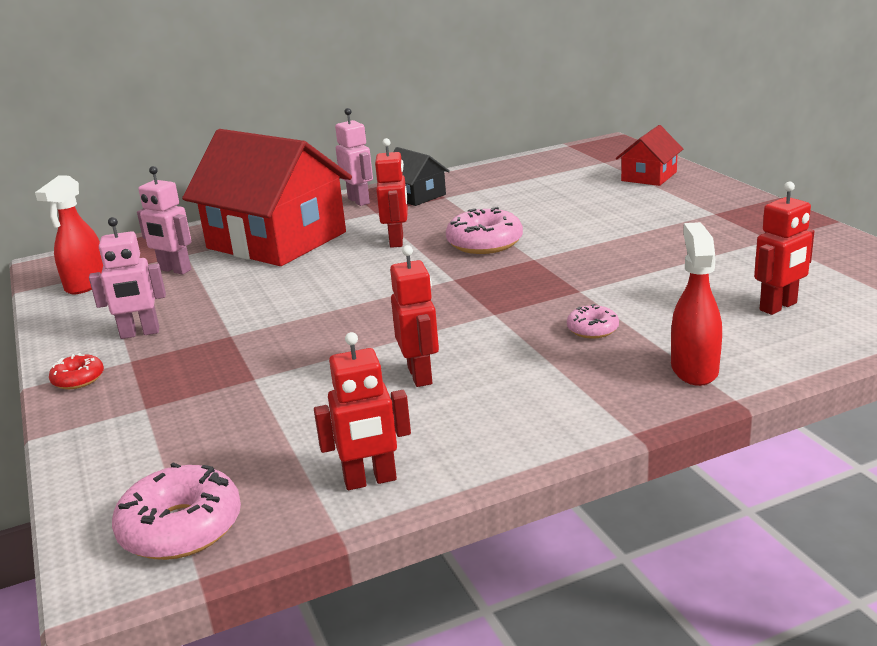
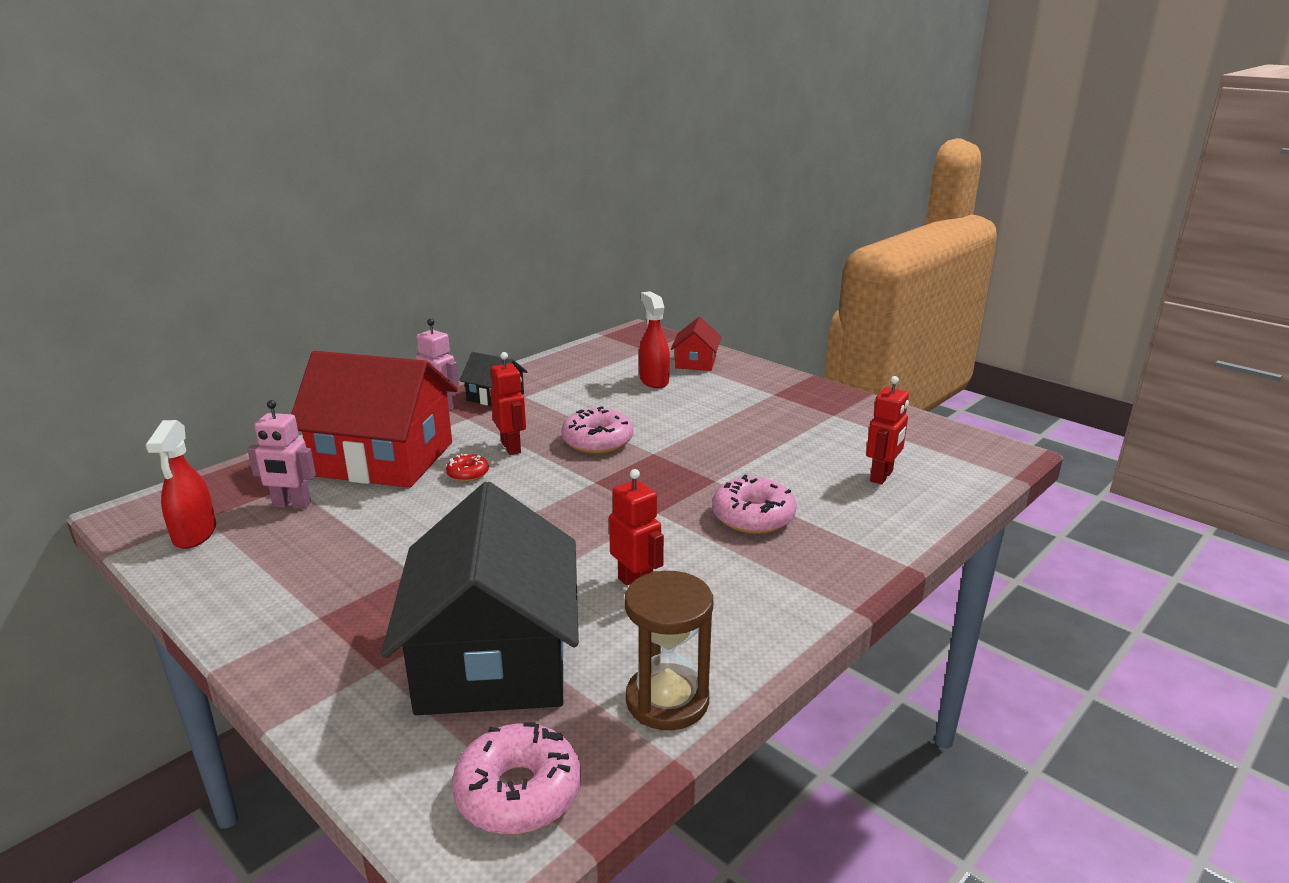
camera: 25 degrees left, 0 degrees up
(78, 379) = (272, 649): red donut -> red donut (468, 474)
(140, 333) = (306, 584): pink robot -> none
(244, 416) = (493, 658): none -> black house
(370, 480) = (667, 701): red robot -> brown hourglass
(592, 329) = (753, 517): pink donut -> pink donut, size x1.83
(694, 369) = (858, 542): red spray bottle -> red spray bottle (653, 381)

